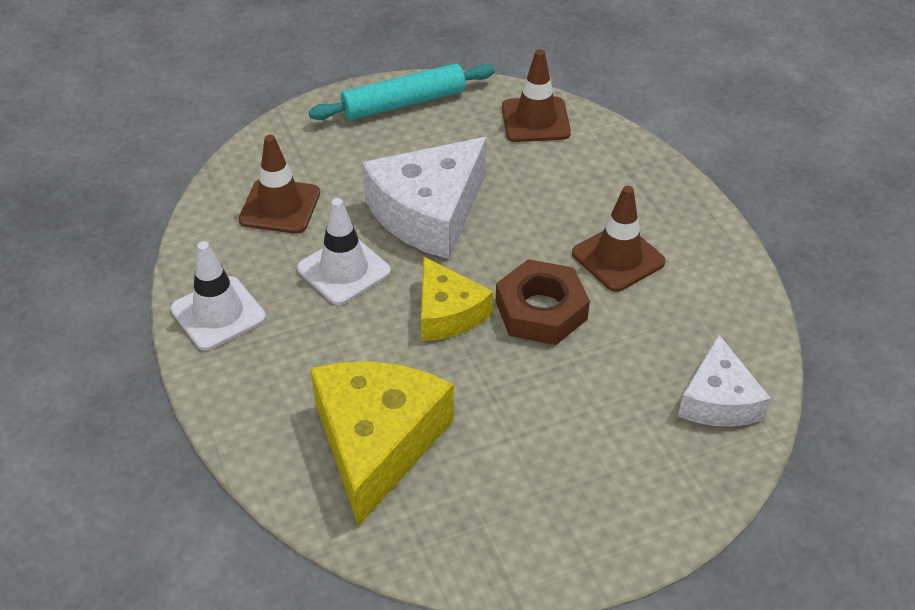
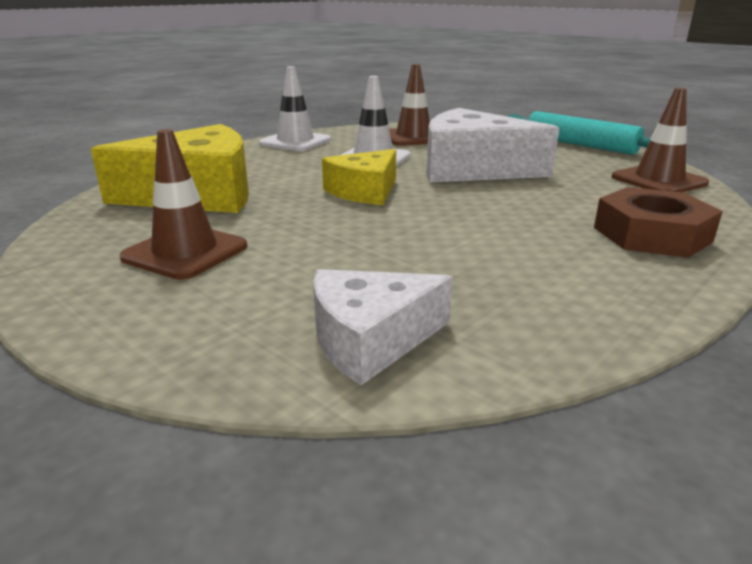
camera: 65 degrees right, 20 degrees down
(541, 310) = (410, 221): brown nut -> brown nut (651, 234)
(618, 258) = (536, 241): brown traffic cone -> brown traffic cone (185, 252)

